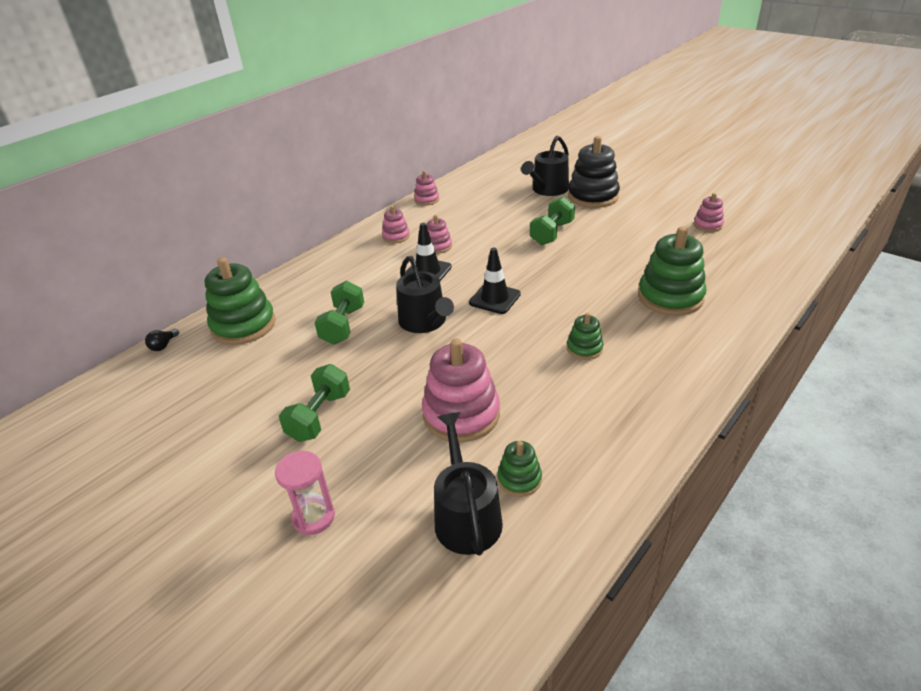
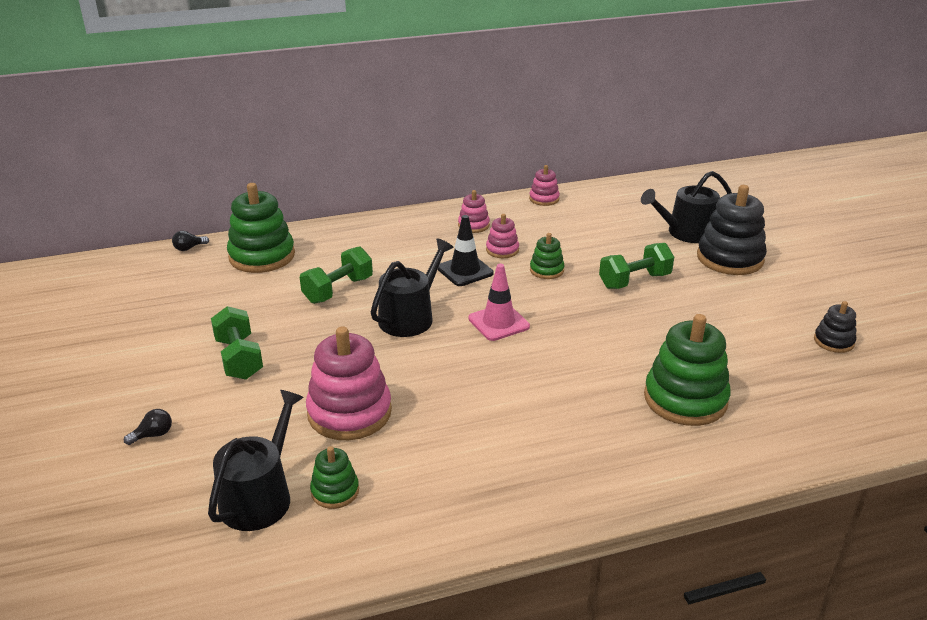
camera: 30 degrees right, 5 degrees down
(313, 517) = (153, 435): pink hourglass -> black light bulb
(319, 416) = (239, 358): green dumbbell -> green dumbbell turned 75 degrees counterclockwise
(425, 322) = (410, 317): black watering can -> black watering can turned 150 degrees counterclockwise
(494, 298) = (498, 322): black traffic cone -> pink traffic cone
(584, 348) = (530, 408): green stacking toy -> green stacking toy (546, 270)
(707, 225) = (833, 341): pink stacking toy -> black stacking toy

